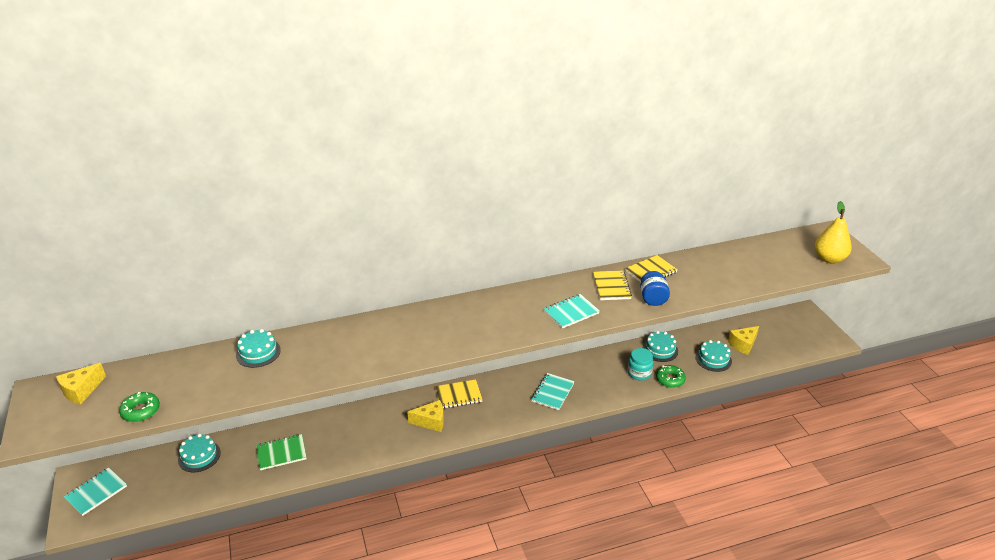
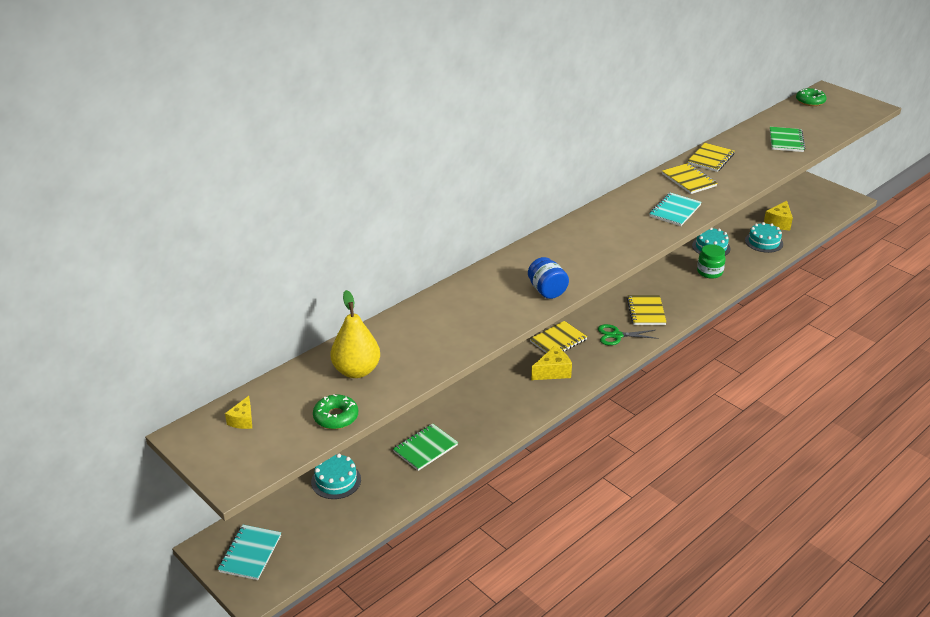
camera: 25 degrees left, 0 degrees up
(81, 391) = (243, 420): yellow cheese -> yellow cheese, size x0.64
(258, 352) = (403, 329): turquoise cake -> none
(509, 406) = (616, 335): none -> green scissors
(552, 392) = (646, 311): turquoise notebook -> yellow notebook
(639, 373) = (709, 272): turquoise jar -> green jar
(653, 299) = (735, 181): blue jar -> blue jar (547, 291)
(670, 379) = (741, 270): green donut -> green donut (810, 101)
(739, 272) = (786, 141): none -> green notebook
(829, 259) = (848, 112): yellow pear -> yellow pear (356, 371)

